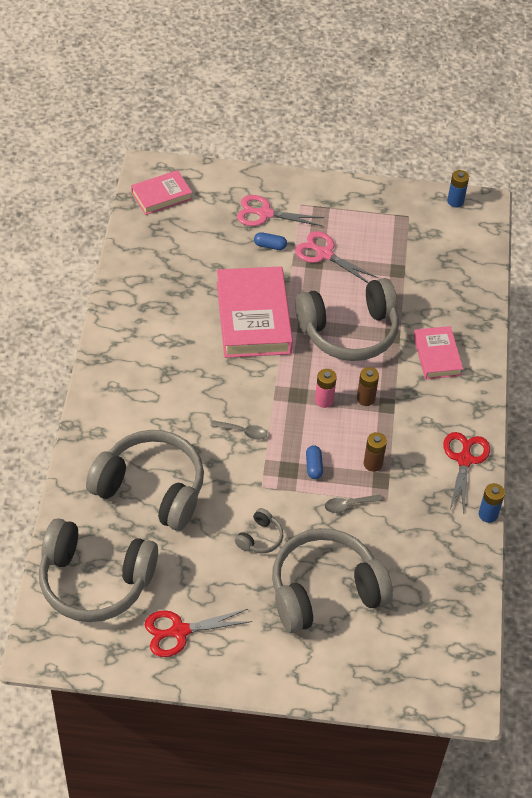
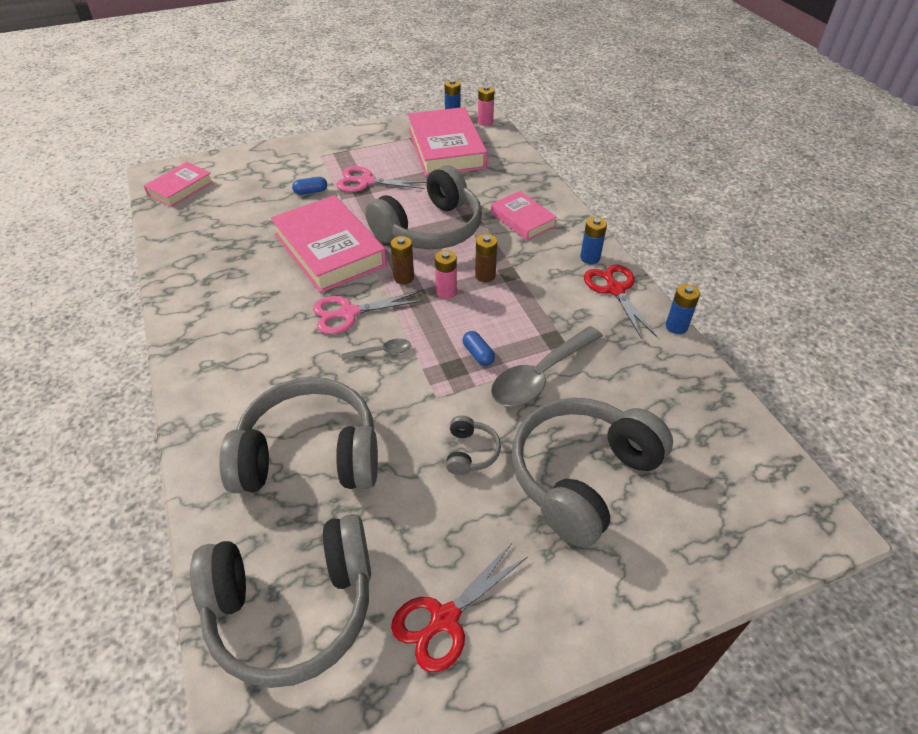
camera: 25 degrees left, 5 degrees down
(265, 213) = (291, 171): pink scissors -> pink scissors (349, 313)
(348, 505) = (540, 376): grey spoon -> grey spoon, size x2.09
(373, 464) = (534, 328): brown battery -> brown battery (403, 277)
(422, 243) = (446, 148): none -> pink book
(467, 420) = (590, 258): none -> blue battery
(482, 223) = (485, 122): none -> pink battery

